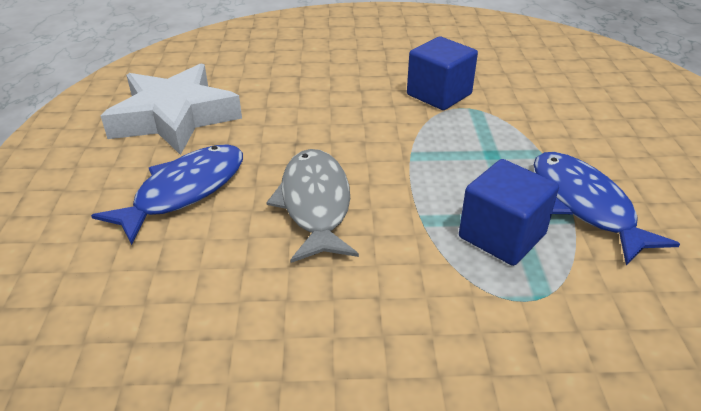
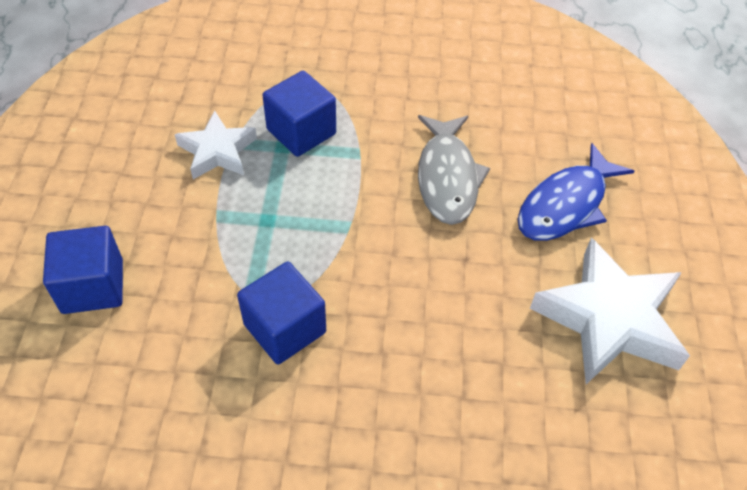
camera: 175 degrees left, 15 degrees up
(585, 205) = (217, 151): blue fish -> white star
(604, 103) = (93, 286): none -> blue cube

